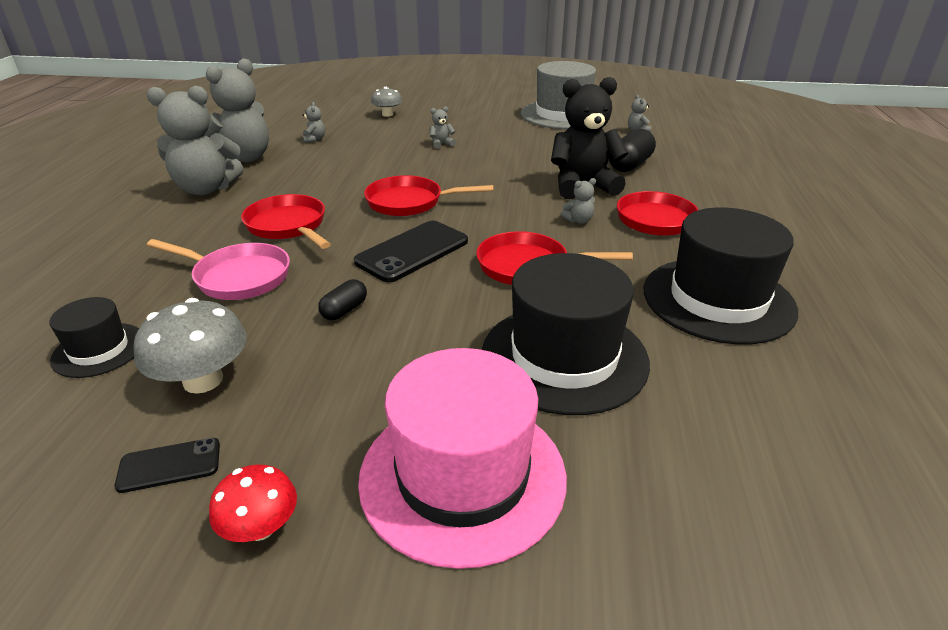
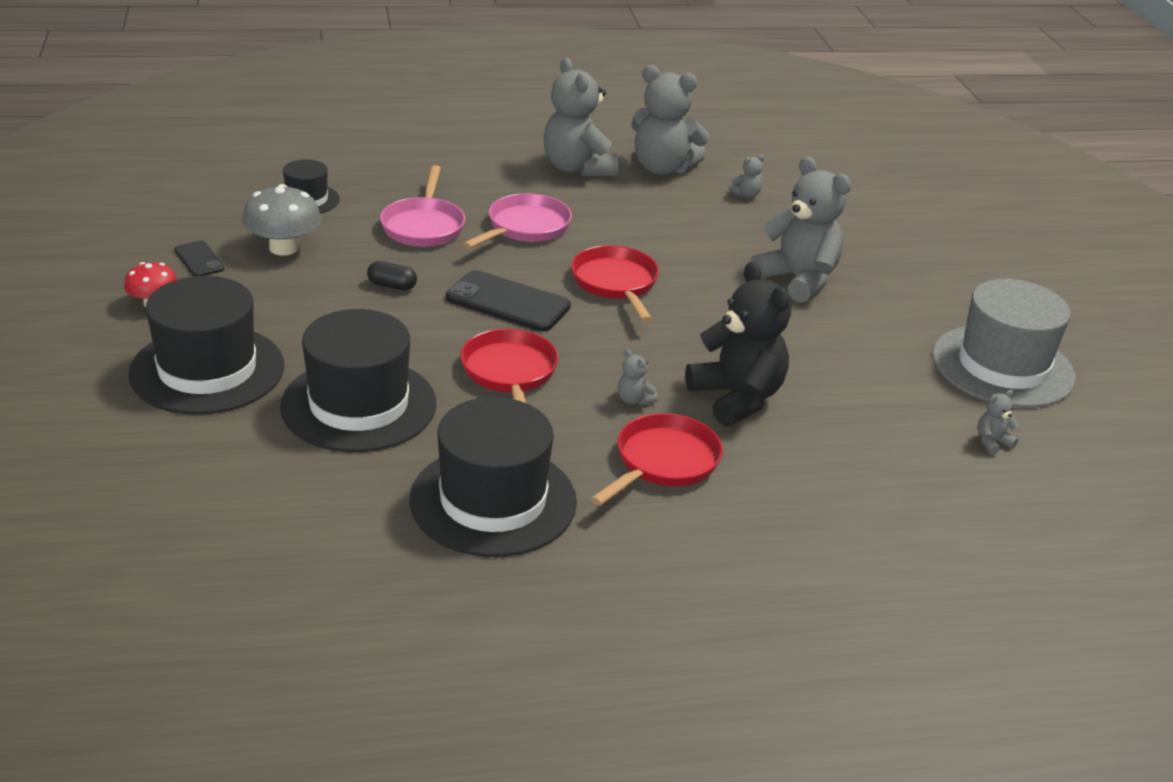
camera: 70 degrees right, 0 degrees up
(288, 226) = (525, 227): red pan -> pink pan
(387, 114) = (872, 225): grey mushroom -> none
(441, 144) = (798, 280): grey teddy bear -> grey teddy bear, size x2.47
(462, 476) = (207, 370): pink hat -> black hat
(630, 165) = (839, 436): black capsule -> none

